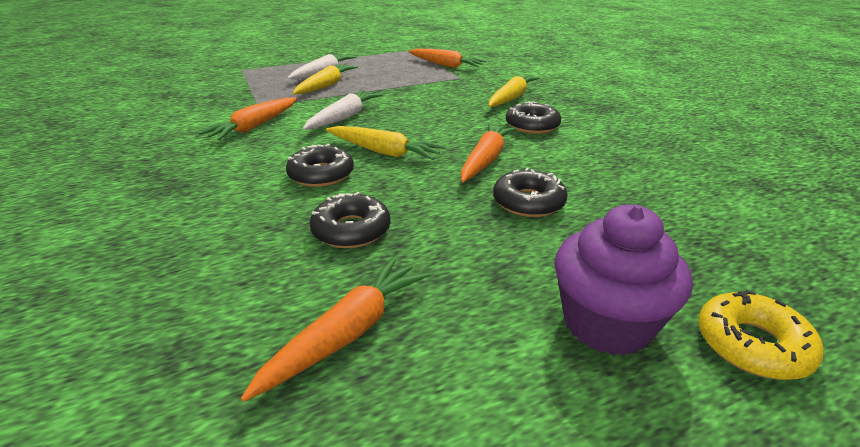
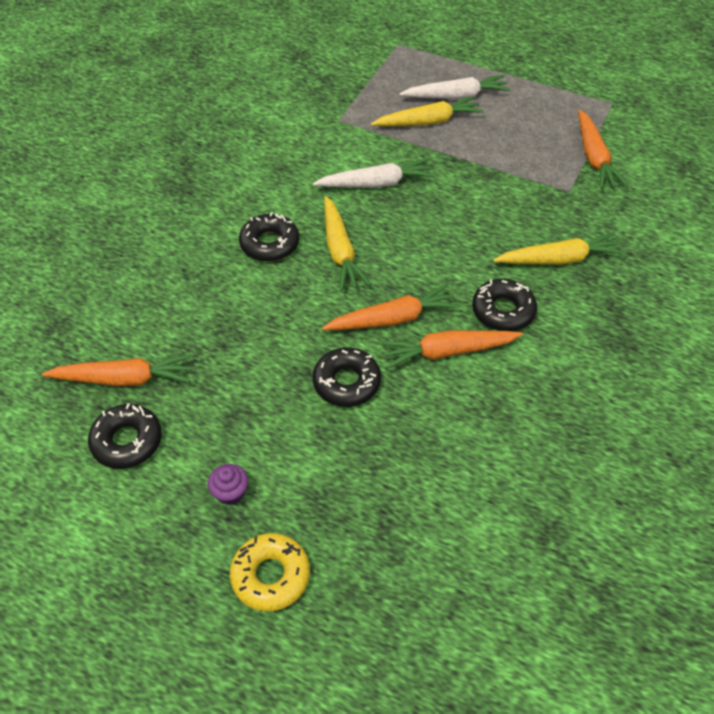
camera: 50 degrees right, 20 degrees up
(254, 126) = (301, 150): orange carrot -> orange carrot (447, 352)
(351, 230) = (217, 311): black donut -> black donut (127, 441)
(607, 323) = (230, 492): purple cupcake -> purple cupcake, size x0.44

